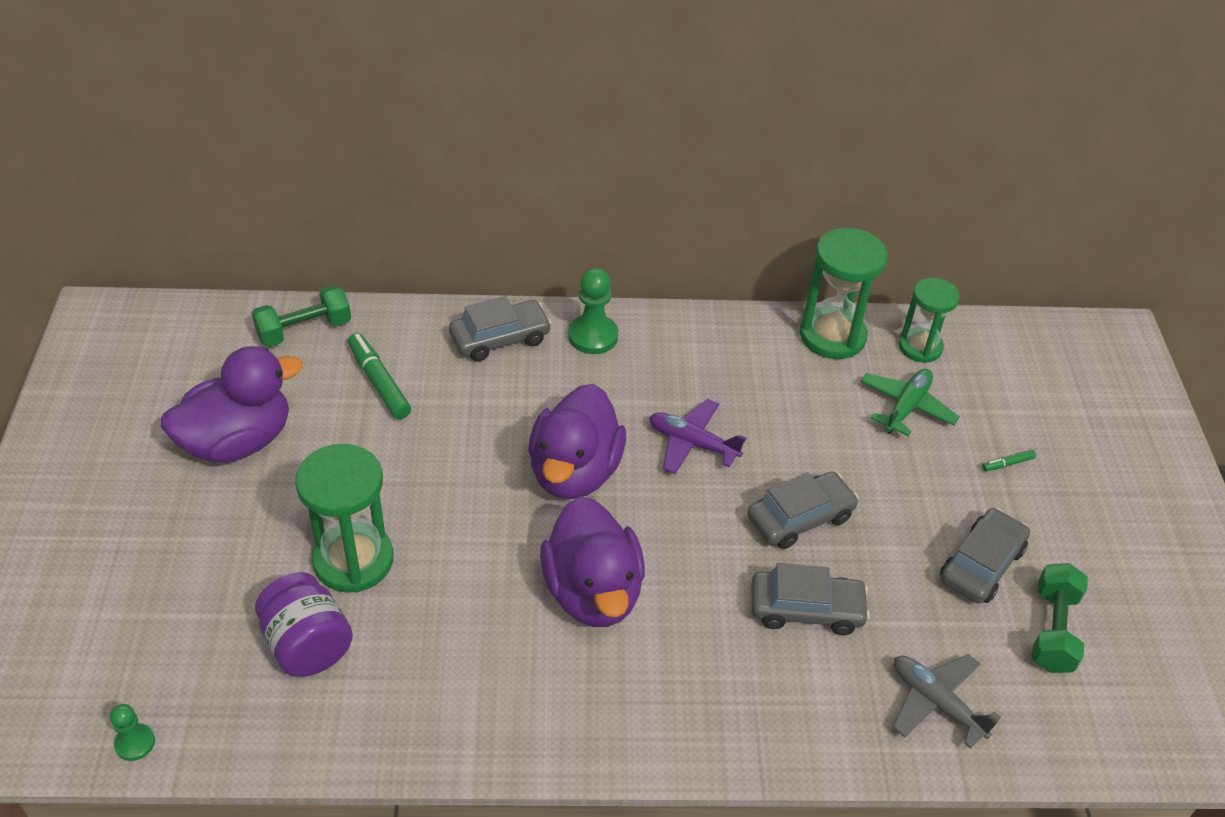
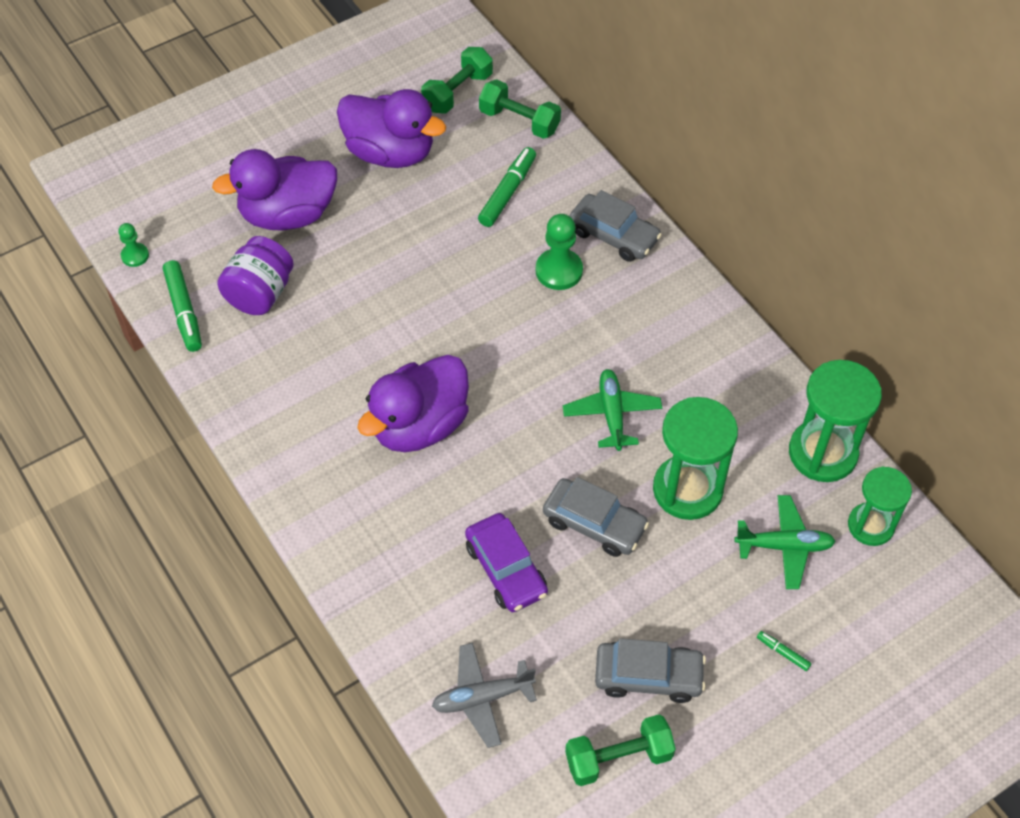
camera: 60 degrees right, 10 degrees up
(220, 353) = (457, 92): none -> green dumbbell
(263, 731) = (184, 311): none -> green marker
(353, 560) = (342, 275): green hourglass -> green hourglass (687, 489)
(574, 472) = (520, 355): purple duck -> purple duck (288, 215)
(593, 336) = (669, 290): green pawn -> green pawn (559, 271)
(692, 443) = (612, 414): purple plane -> green plane
(806, 609) = (506, 569): grey car -> purple car
(936, 703) = (482, 698): grey plane -> grey plane turned 120 degrees counterclockwise

